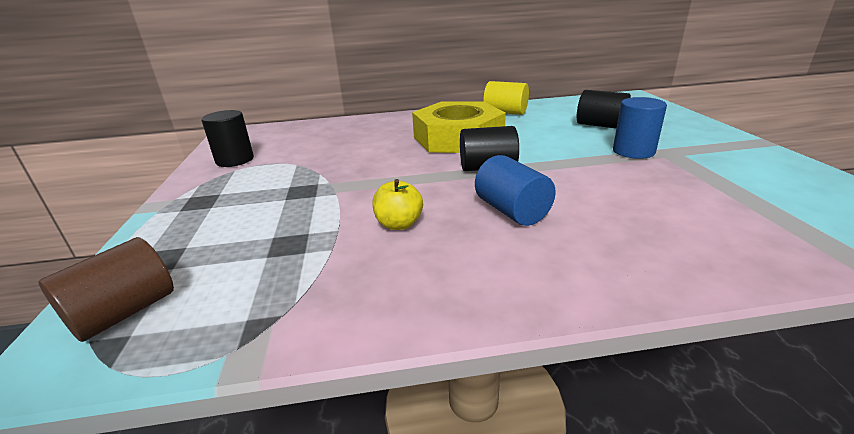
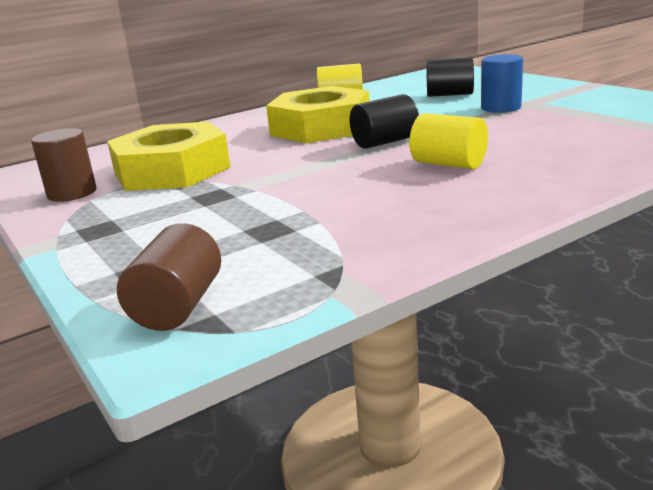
camera: 25 degrees left, 5 degrees down
(235, 160) = (72, 193): black cylinder -> brown cylinder
(312, 155) = (172, 170): none -> yellow nut
(399, 224) = (358, 194): yellow apple -> none
(512, 211) = (448, 164): blue cylinder -> yellow cylinder

